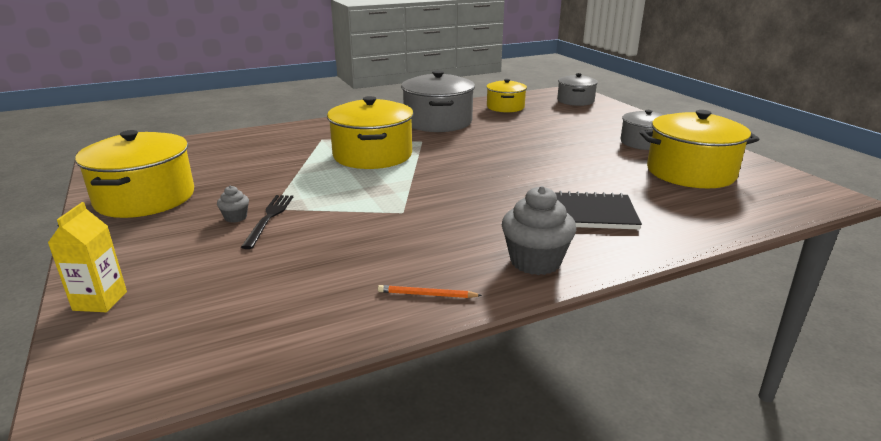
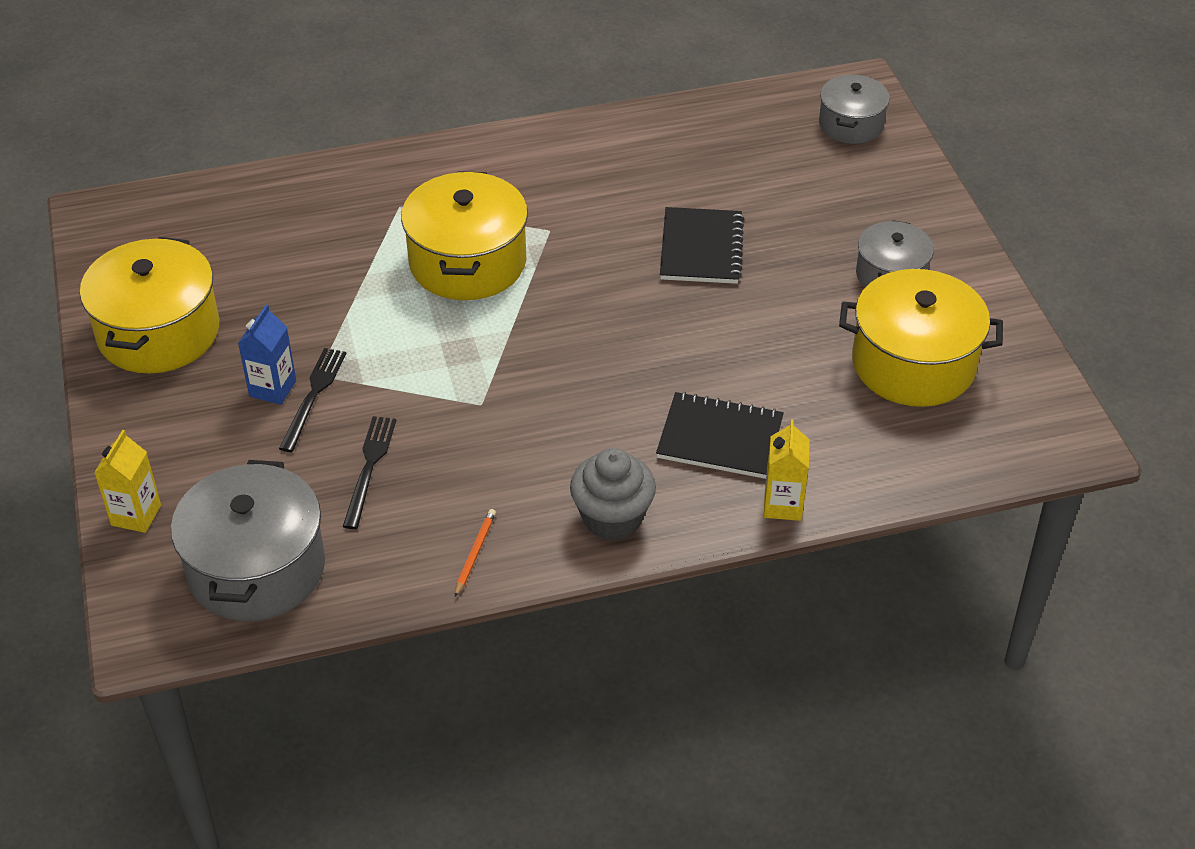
camera: 10 degrees right, 20 degrees up
(235, 217) = (273, 388): grey cupcake -> blue carton
(320, 252) = (369, 468): none -> black fork
(427, 295) = (474, 553): orange pencil -> orange pencil turned 90 degrees clockwise
(438, 122) = (590, 173): grey pot -> grey pot (256, 568)
(505, 107) = (718, 134): yellow pot -> none
(521, 141) = (701, 248): none -> black notebook
(663, 242) = (783, 505): none -> yellow carton

